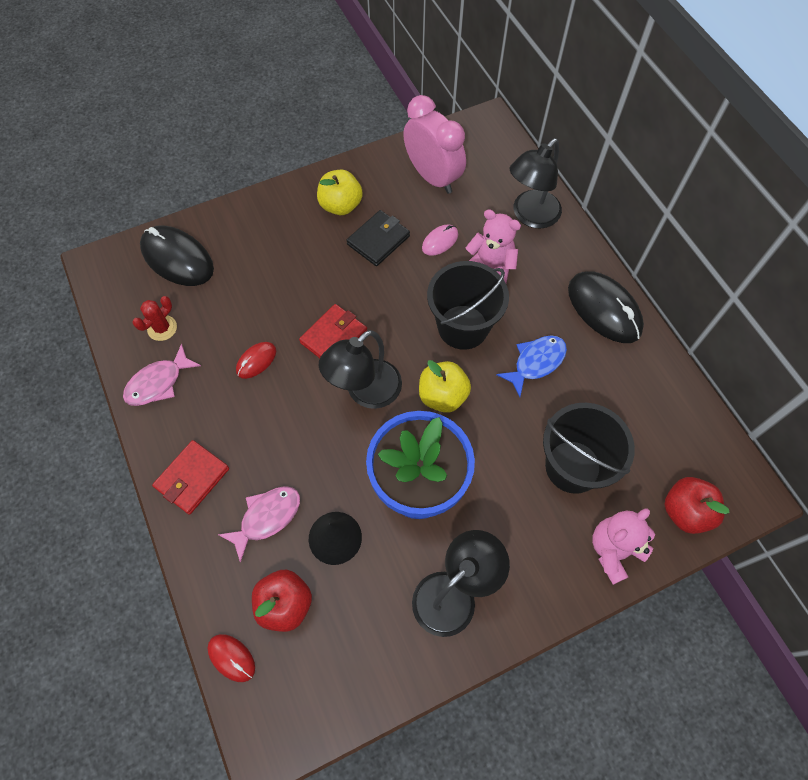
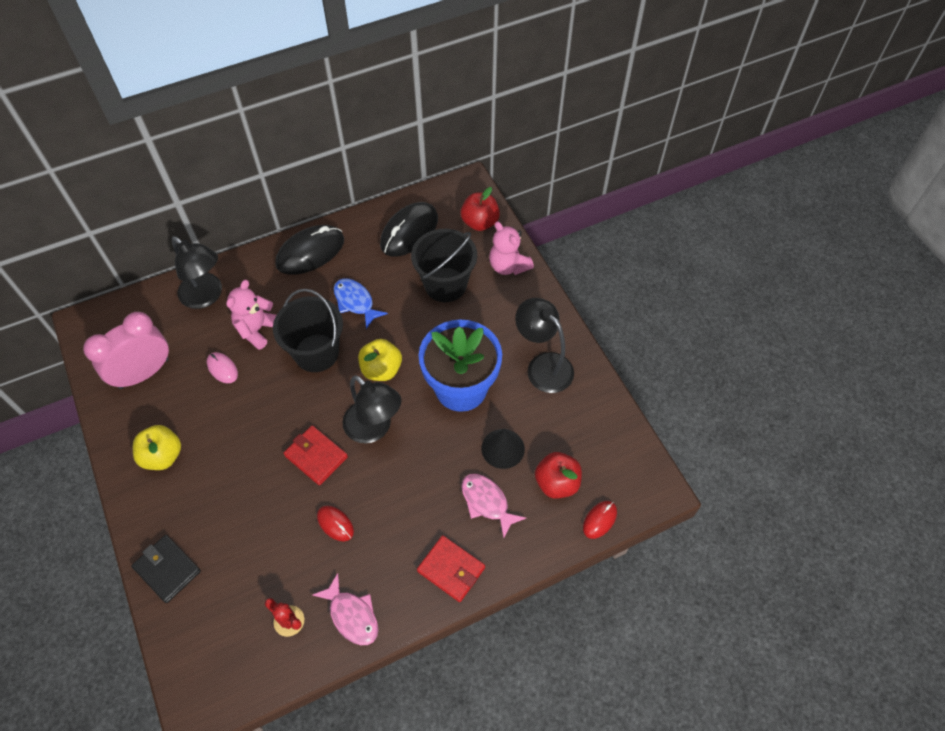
camera: 90 degrees left, 5 degrees down
(177, 258) = (202, 617): black mouse -> black mouse (409, 232)
(378, 240) = (212, 420): black wallet -> black wallet (167, 569)

